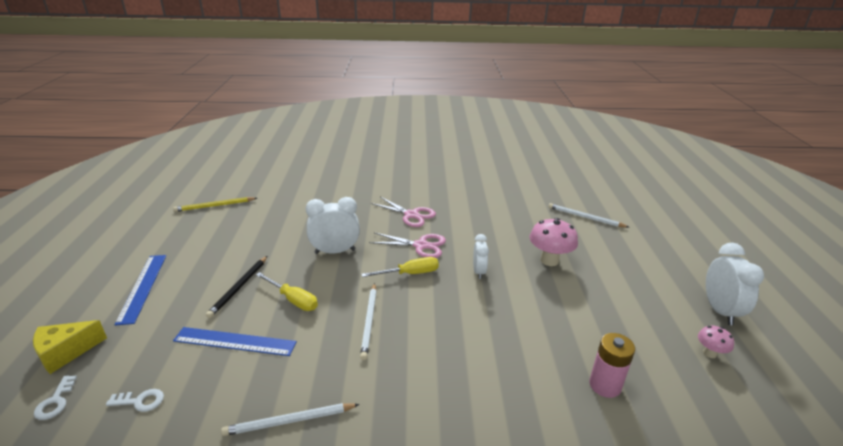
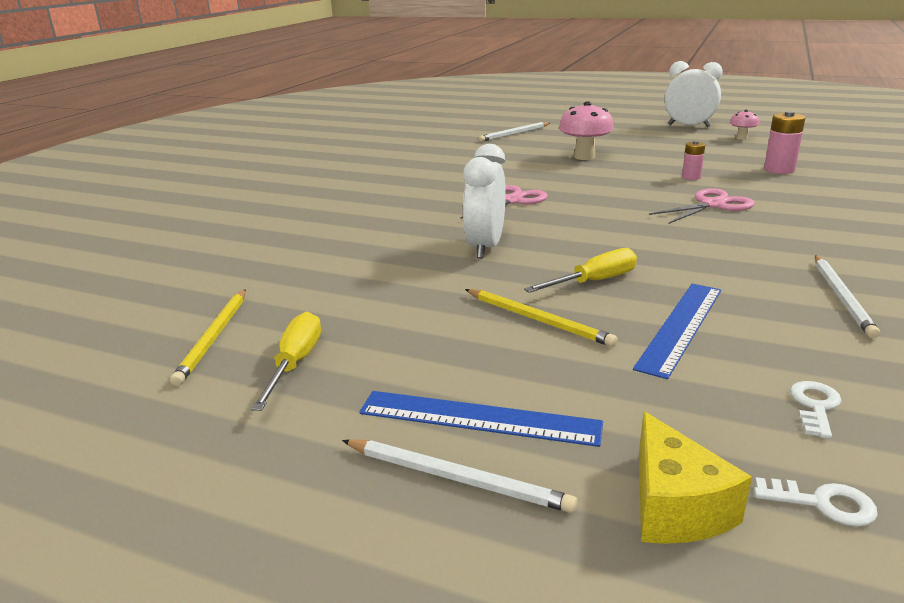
camera: 65 degrees left, 5 degrees down
(239, 287) = (538, 320): black pencil -> yellow pencil
(369, 321) = (661, 242): white pencil -> white pencil (457, 478)
(409, 273) = (571, 213): yellow screwdriver -> yellow screwdriver (295, 363)
(411, 215) = (430, 197): pink scissors -> pink scissors (712, 205)
(479, 272) = (587, 184): white clock -> none
(535, 325) = (691, 177): none -> pink battery

